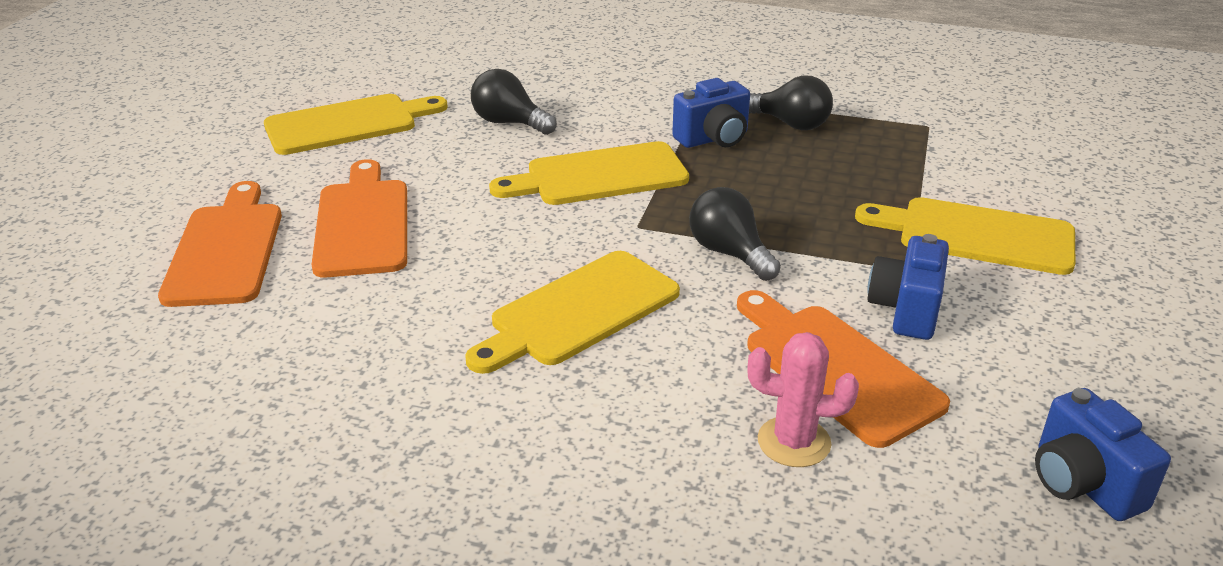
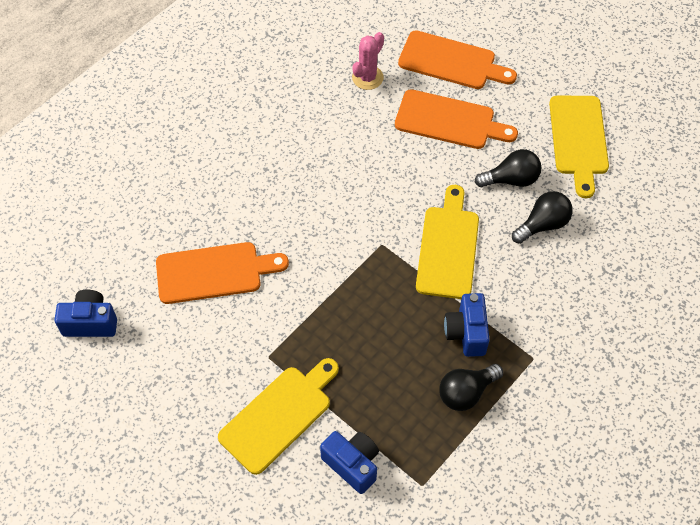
camera: 115 degrees right, 25 degrees up
(578, 312) = (317, 187): yellow cutting board -> none
(729, 253) = (331, 276): black light bulb -> black light bulb (511, 179)
(794, 442) = (180, 230): pink cactus -> pink cactus (367, 77)
(906, 310) = (236, 331): blue camera -> blue camera (352, 464)

